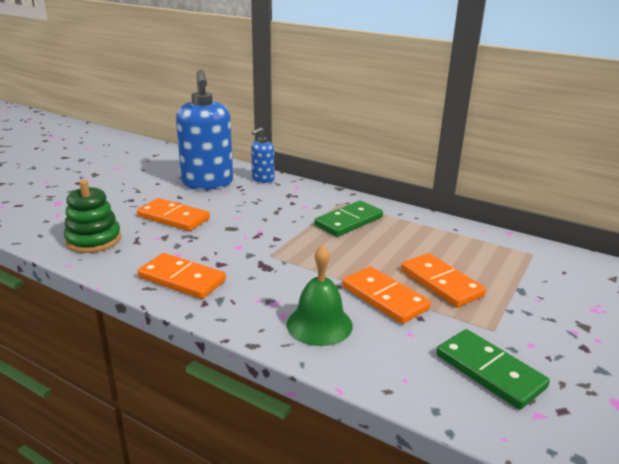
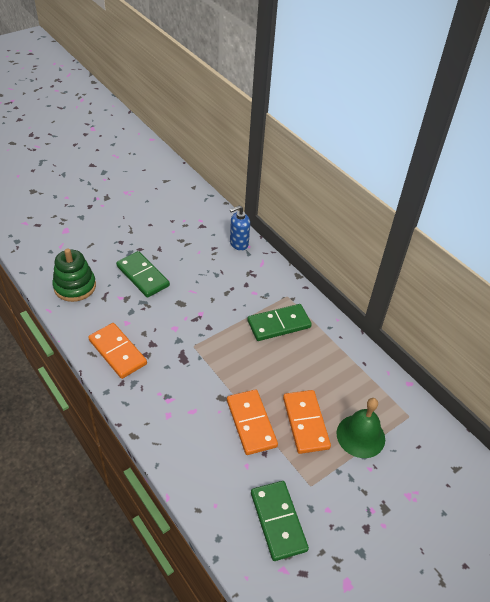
camera: 20 degrees right, 20 degrees up
(173, 218) = (142, 276): orange domino -> green domino
(207, 183) = (190, 236): blue soap dispenser -> none
(319, 324) = (188, 433): green bell -> green bell (360, 436)

